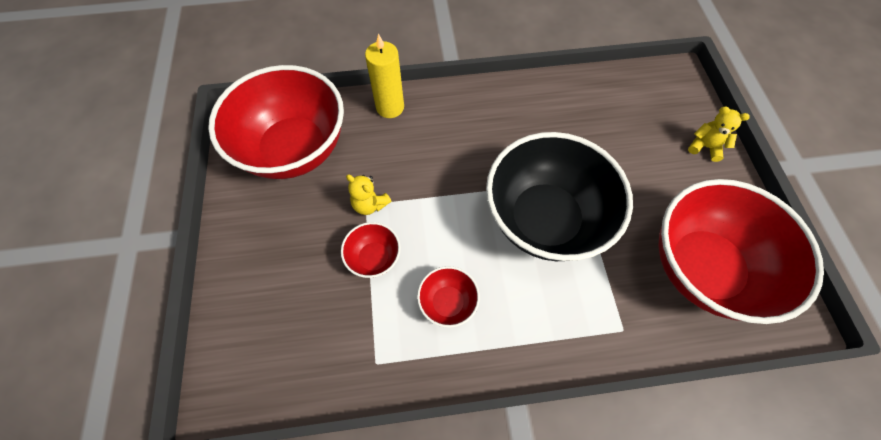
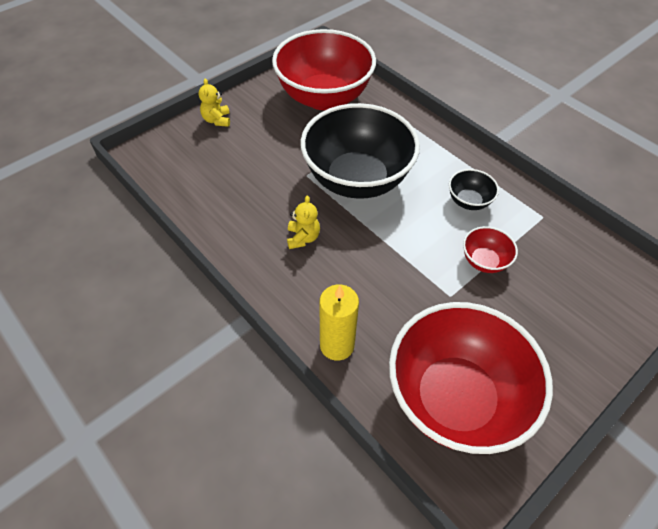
camera: 125 degrees left, 10 degrees down
(370, 204) = (447, 293): yellow teddy bear -> yellow teddy bear (303, 238)
(448, 302) = (468, 201): red bowl -> black bowl

